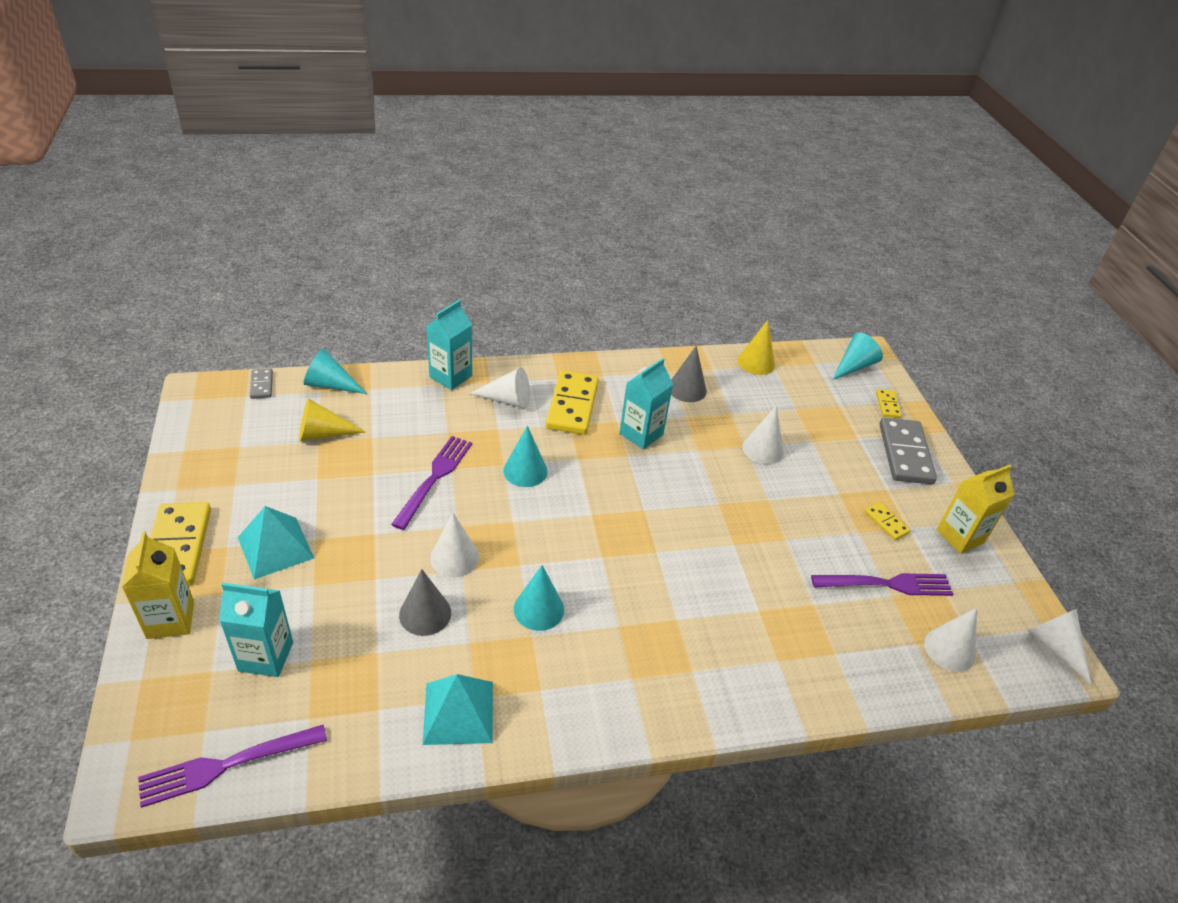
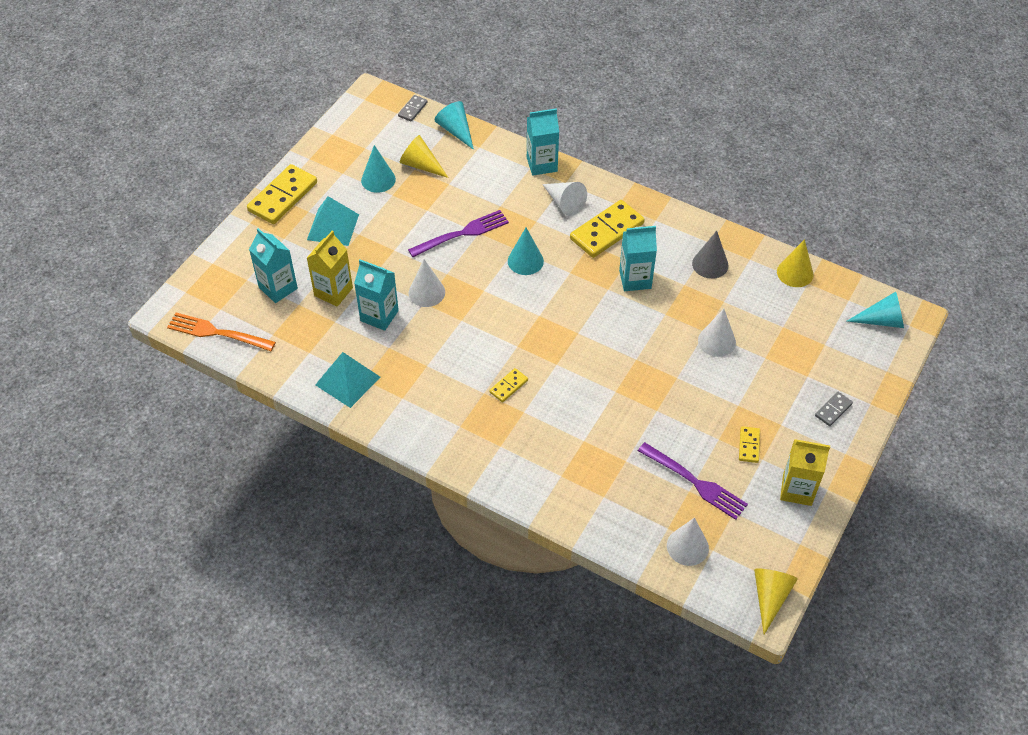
camera: 45 degrees right, 10 degrees up
(170, 620) = (248, 238): yellow carton -> yellow carton (333, 292)
(227, 765) = (217, 333): purple fork -> orange fork
(425, 614) = (379, 316): grey cone -> turquoise carton
(538, 609) = (446, 353): turquoise cone -> turquoise cone (378, 180)
(888, 405) = (870, 367): yellow domino -> yellow domino (508, 386)
(905, 454) = (833, 410): grey domino -> grey domino, size x0.49
(1055, 647) = (770, 597): white cone -> yellow cone

